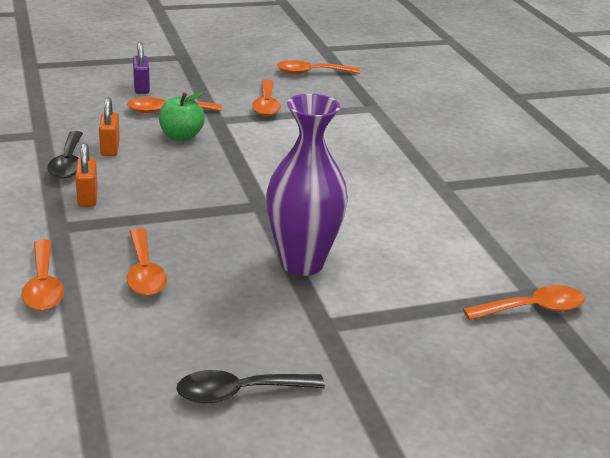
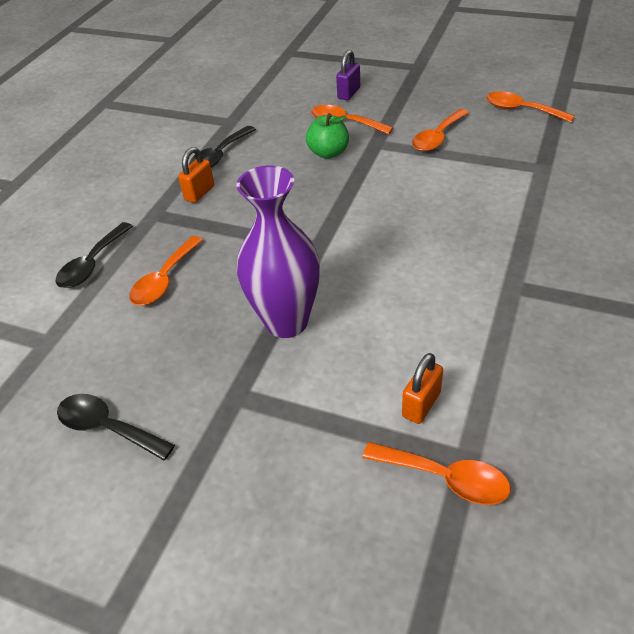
camera: 45 degrees right, 15 degrees up
(43, 286) = (92, 264): orange spoon -> black spoon
(110, 148) = (263, 149): orange padlock -> orange padlock (421, 404)

